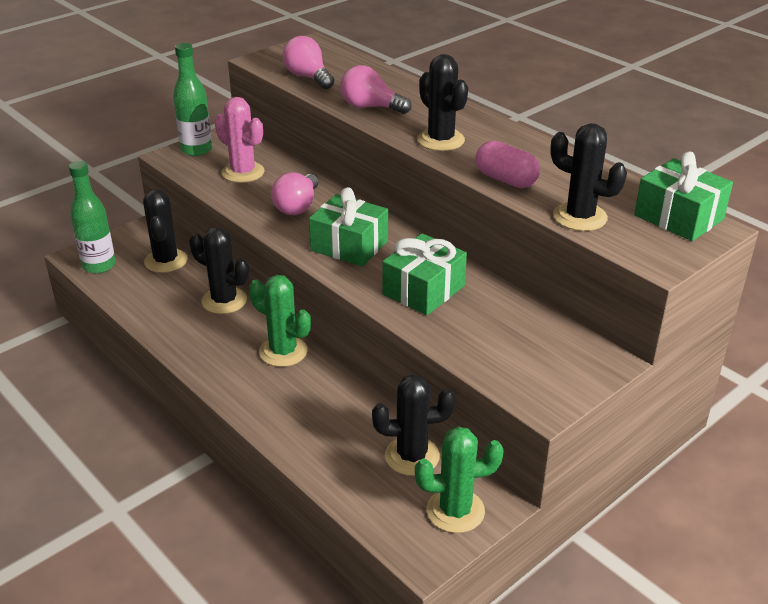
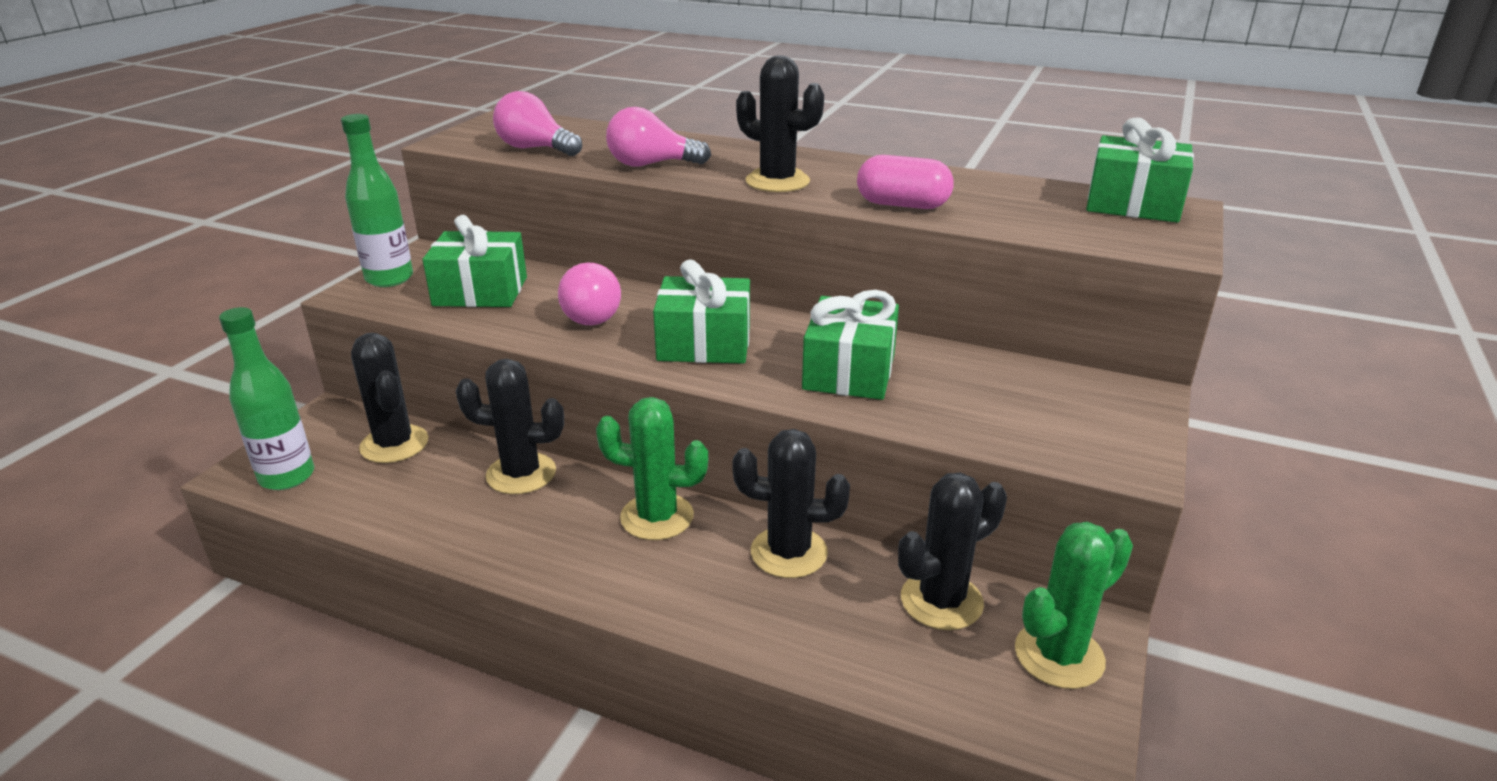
camera: 25 degrees left, 5 degrees down
(243, 172) = (480, 291): pink cactus -> green gift
(580, 217) = (1032, 224): black cactus -> black cactus (789, 552)

